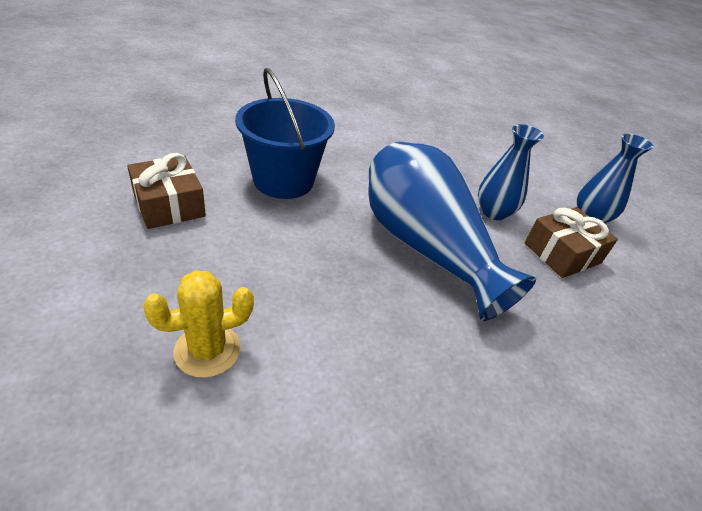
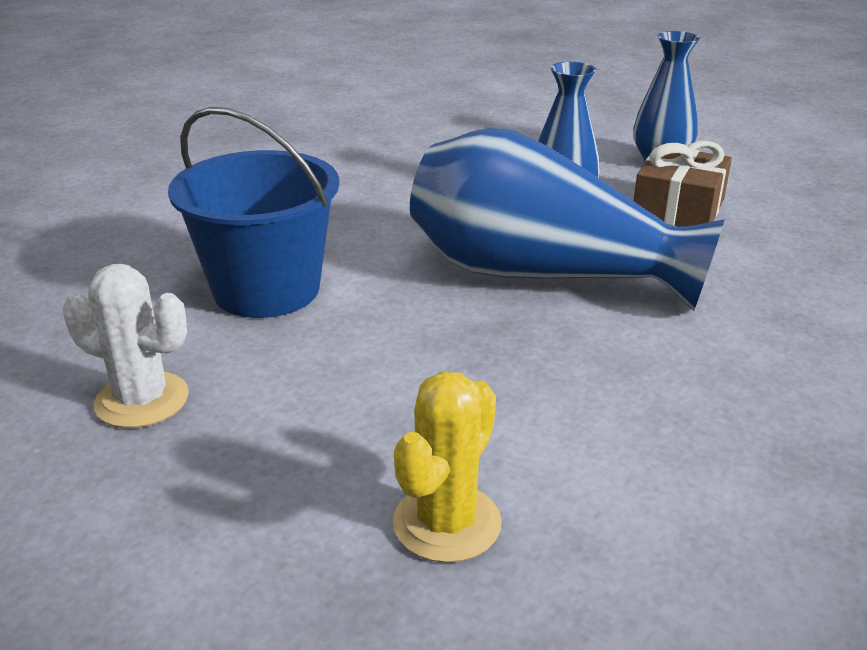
camera: 30 degrees left, 10 degrees down
(169, 205) = (142, 400): brown gift -> white cactus

